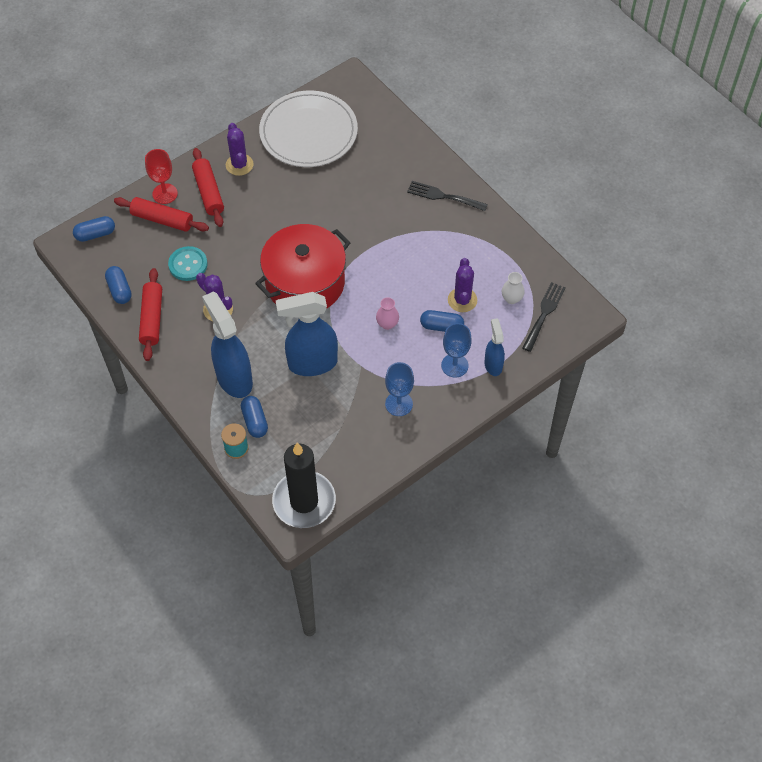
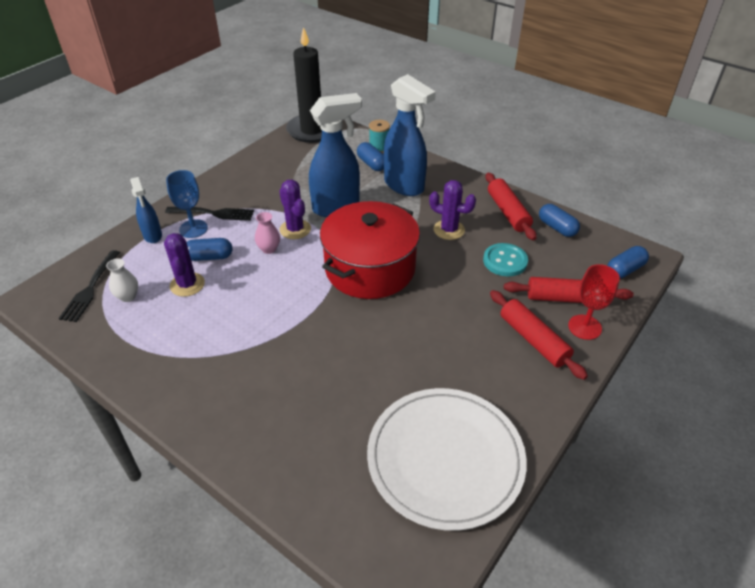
camera: 165 degrees right, 15 degrees down
(239, 165) = (517, 384): purple cactus -> purple cactus (295, 229)
(399, 404) = (245, 194): blue goblet -> none
(443, 196) = (219, 401): black fork -> black fork (213, 213)

